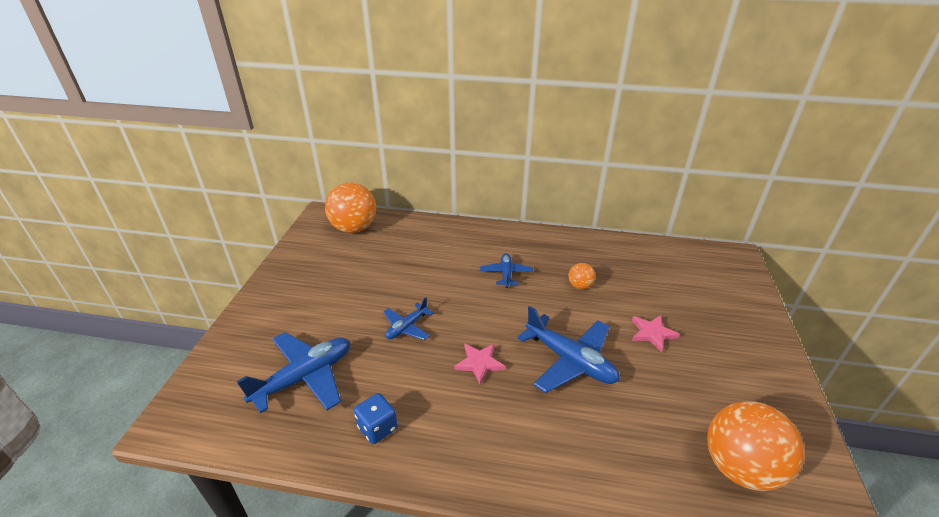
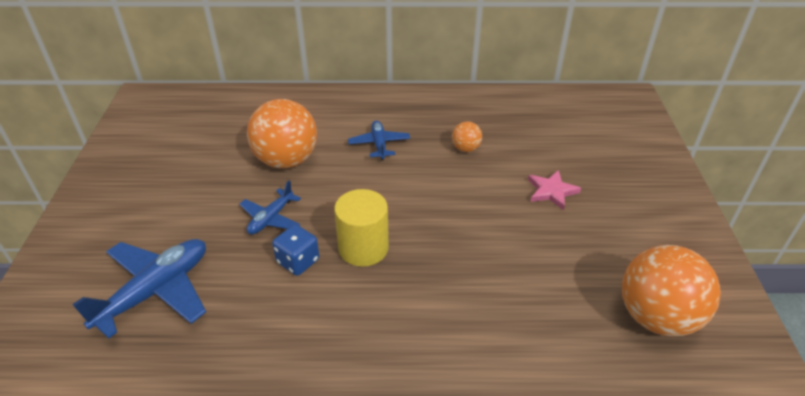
camera: 10 degrees left, 5 degrees up
(354, 228) = (185, 110): orange ball -> orange ball (286, 160)
(377, 428) = (255, 335): blue dice -> blue dice (298, 261)
(479, 363) = (363, 248): pink star -> yellow cylinder
(570, 361) = (465, 232): blue plane -> none

